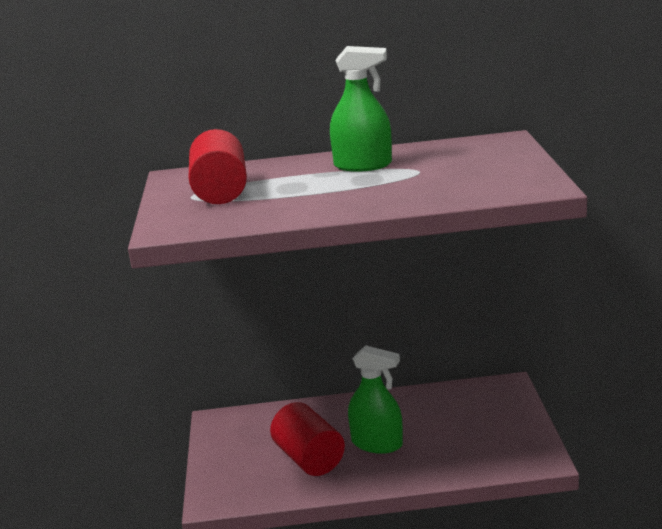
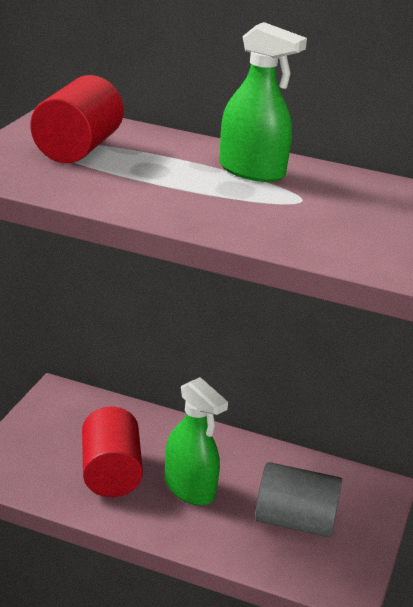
camera: 20 degrees right, 5 degrees up
(470, 432) = (295, 522): none -> grey cylinder

